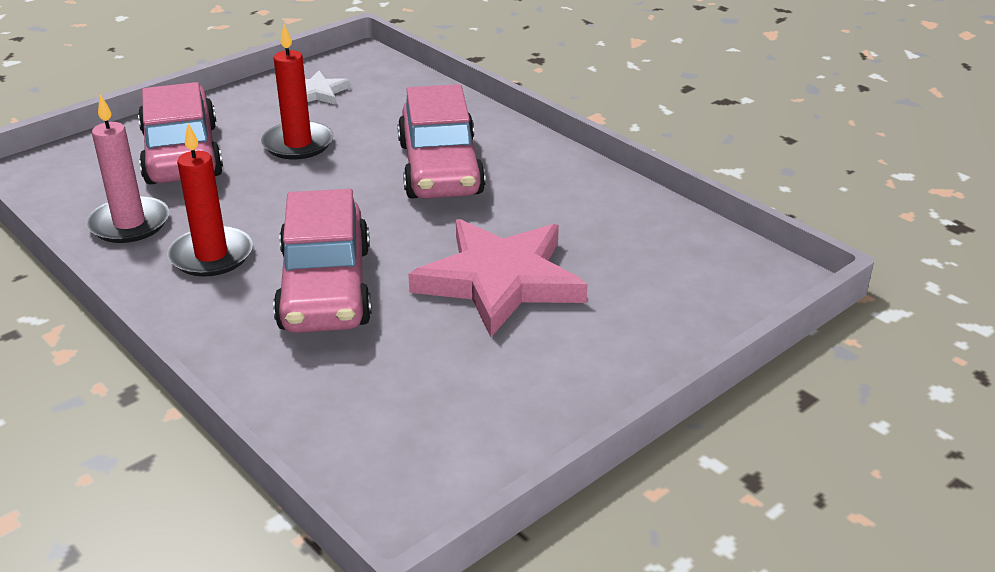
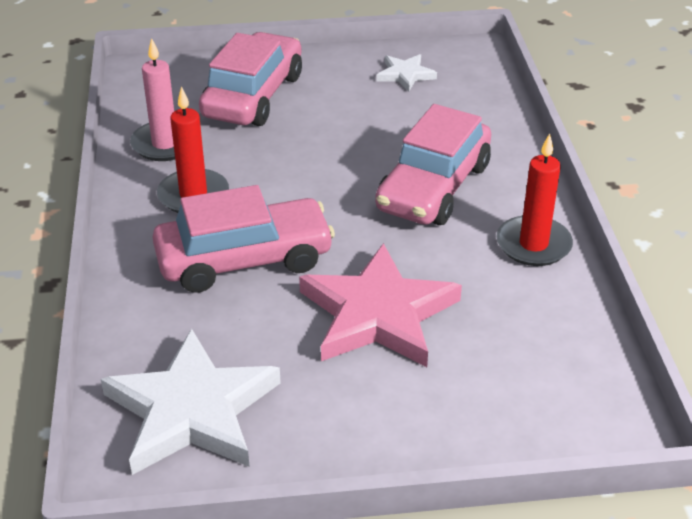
camera: 35 degrees right, 5 degrees up
(298, 144) = (344, 119): red candle -> red candle (533, 244)
(325, 288) = (244, 259): pink car -> pink car turned 135 degrees counterclockwise
(414, 429) = (192, 410): none -> white star

